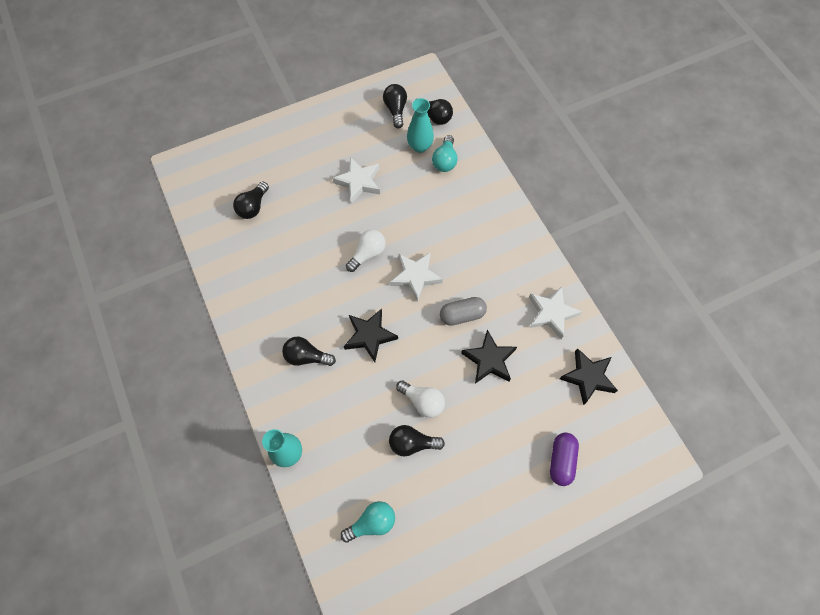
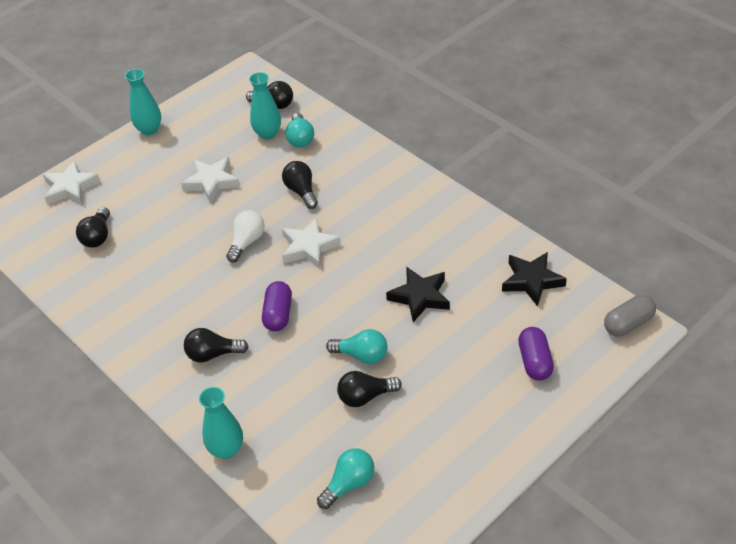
camera: 15 degrees left, 20 degrees down
(326, 110) = (149, 129): none -> turquoise vase
(369, 336) = (278, 314): black star -> purple capsule
(396, 110) = (228, 109): black light bulb -> black light bulb (301, 191)
(422, 401) = (361, 355): white light bulb -> turquoise light bulb
(462, 315) = (374, 266): grey capsule -> grey capsule (628, 324)
(551, 313) = (470, 237): white star -> white star (70, 188)

